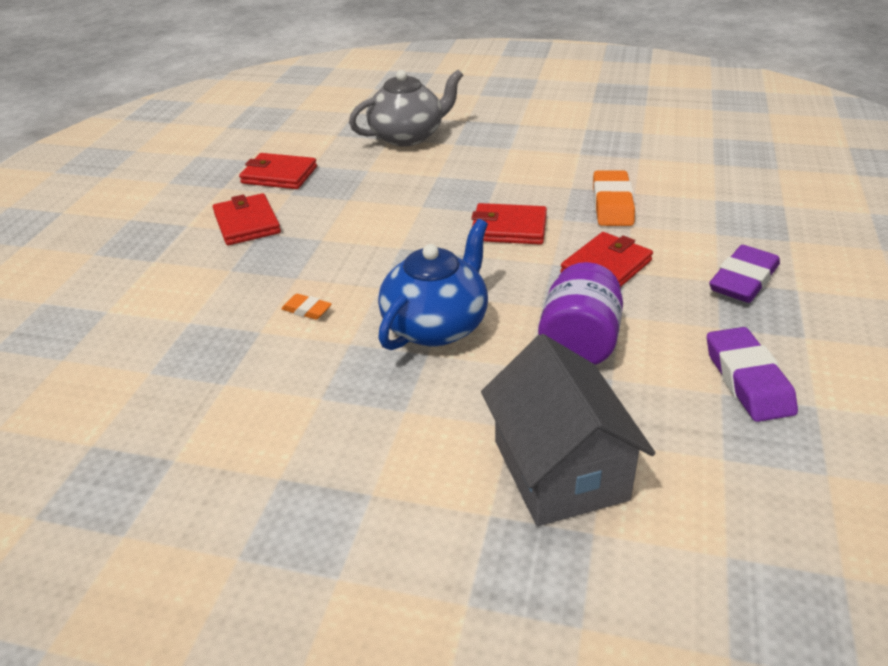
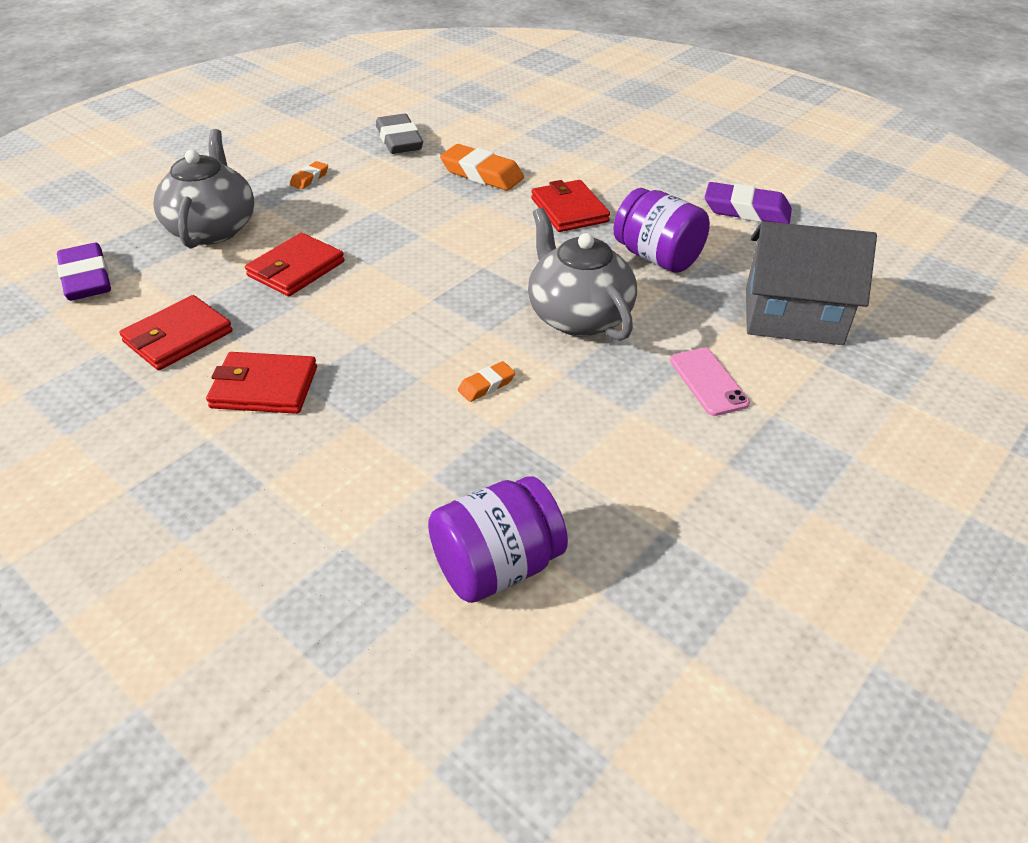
camera: 65 degrees left, 5 degrees up
(105, 383) = (497, 566): none -> purple jar
(394, 434) = (708, 382): none -> pink phone
(436, 325) = (578, 316): blue teapot -> grey teapot
(509, 228) = (464, 232): red wallet -> red wallet (296, 269)
(511, 141) = (309, 179): none -> orange eraser
(616, 151) = (399, 140): none -> grey eraser
(743, 280) = (637, 166): purple eraser -> purple eraser (86, 279)

